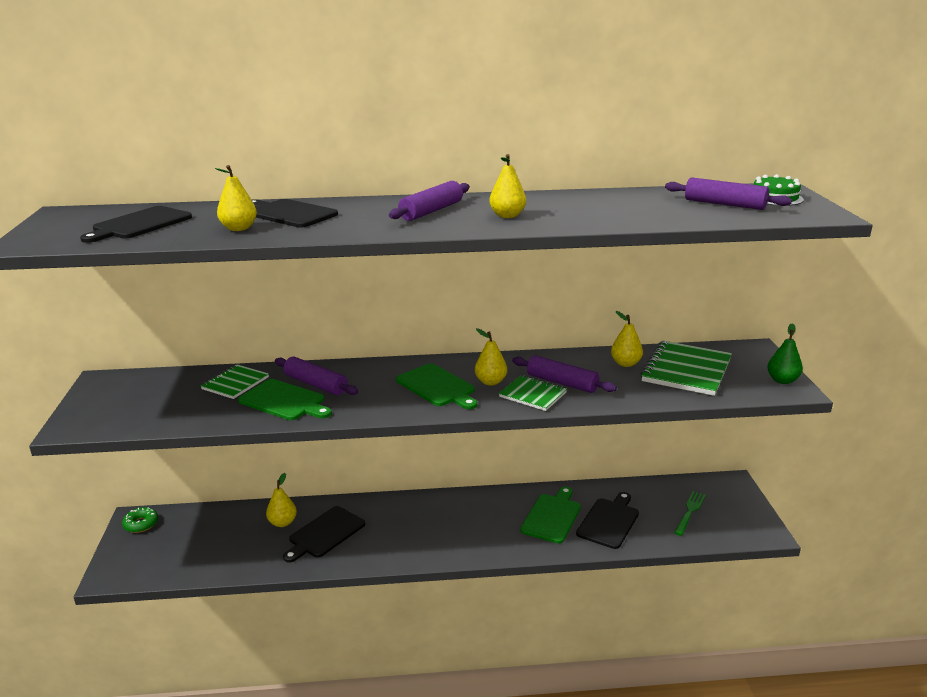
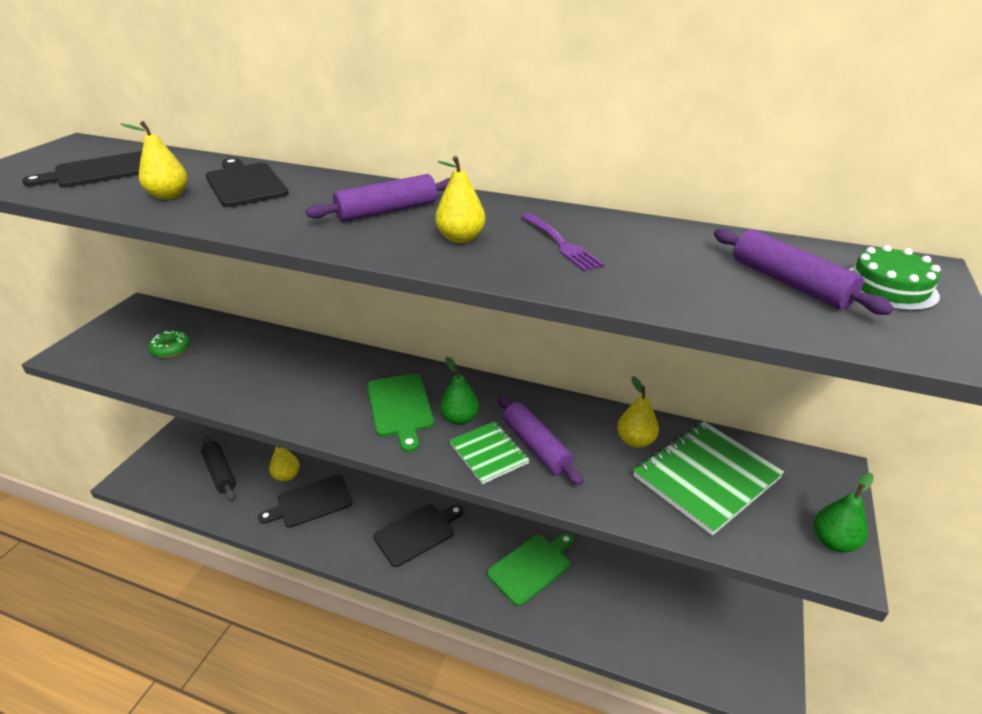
camera: 25 degrees right, 10 degrees up
(141, 524) = (184, 435): green donut -> green donut (171, 349)
(210, 540) = (220, 472): none -> black rolling pin
(235, 383) = (230, 343): green notebook -> none
(284, 401) = (248, 379): green cutting board -> none
(315, 384) = (293, 367): purple rolling pin -> none
(490, 382) = (459, 419): yellow pear -> green pear
(575, 208) = (561, 243): none -> purple fork
(609, 521) = (589, 598): black cutting board -> black cutting board (417, 533)
(690, 511) = (691, 623): green fork -> none

